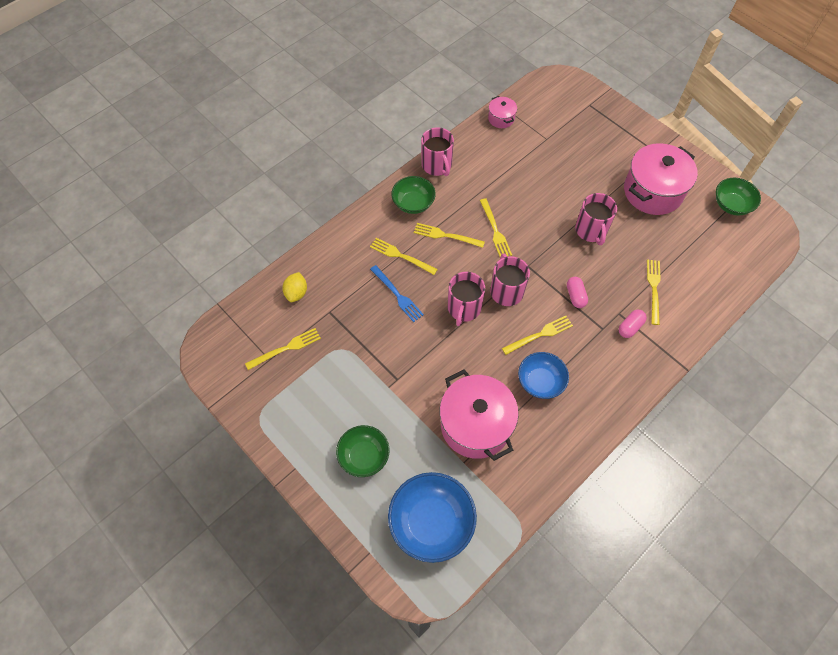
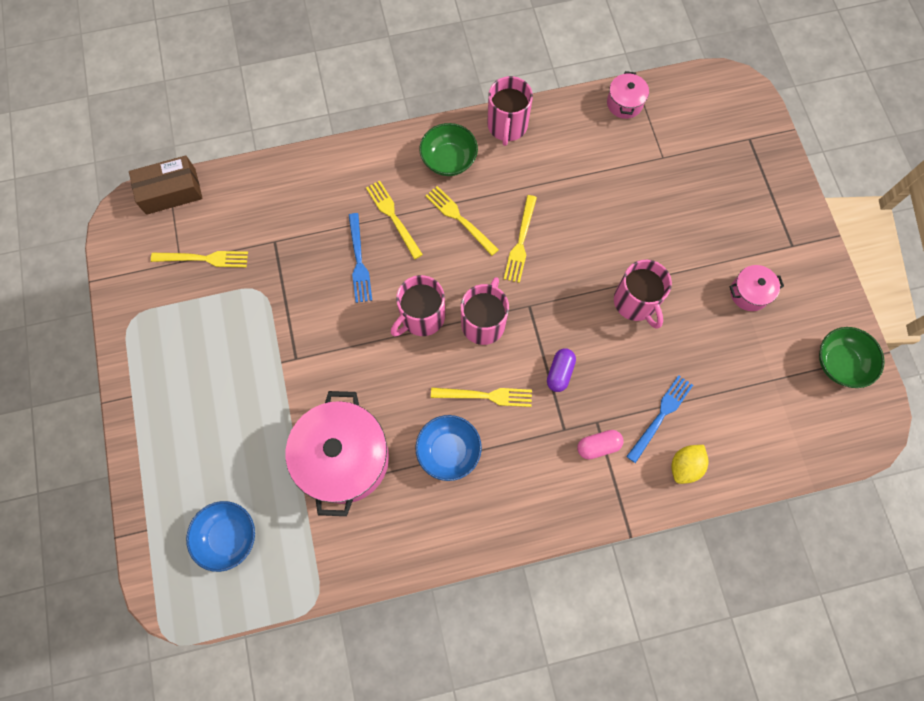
camera: 30 degrees right, 10 degrees up
(230, 316) = (171, 191): none -> brown box
(296, 293) = (254, 201): yellow lemon -> yellow lemon (685, 466)
(364, 456) = (207, 424): green bowl -> none
(431, 522) = (228, 536): blue bowl -> blue bowl, size x0.64
(575, 296) = (560, 372): pink capsule -> purple capsule
(591, 230) = (635, 302): pink mug -> pink mug turned 45 degrees counterclockwise
(653, 192) = (749, 293): pink pot -> pink pot, size x0.47
(654, 289) = (661, 415): yellow fork -> blue fork

